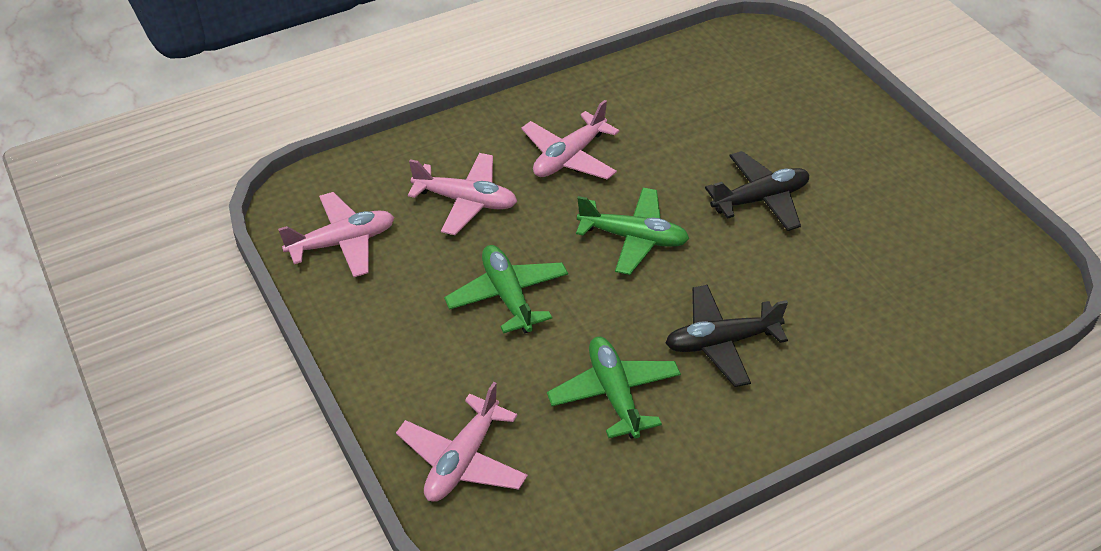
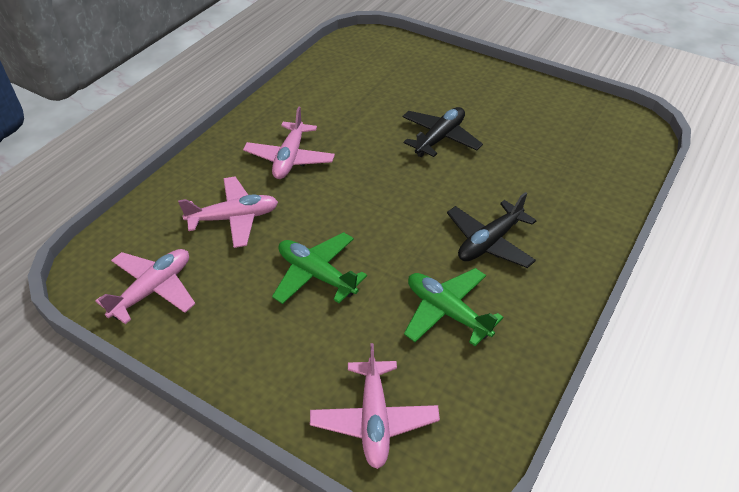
camera: 30 degrees left, 0 degrees up
(633, 238) = (376, 196): green plane -> none

